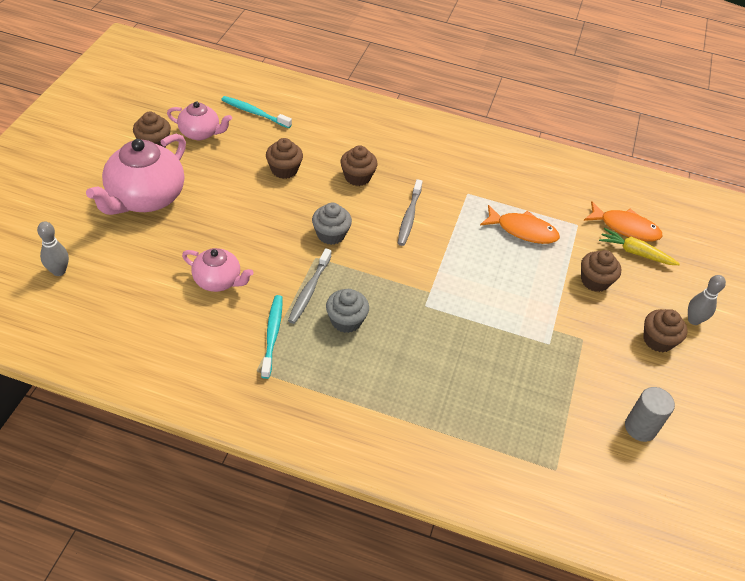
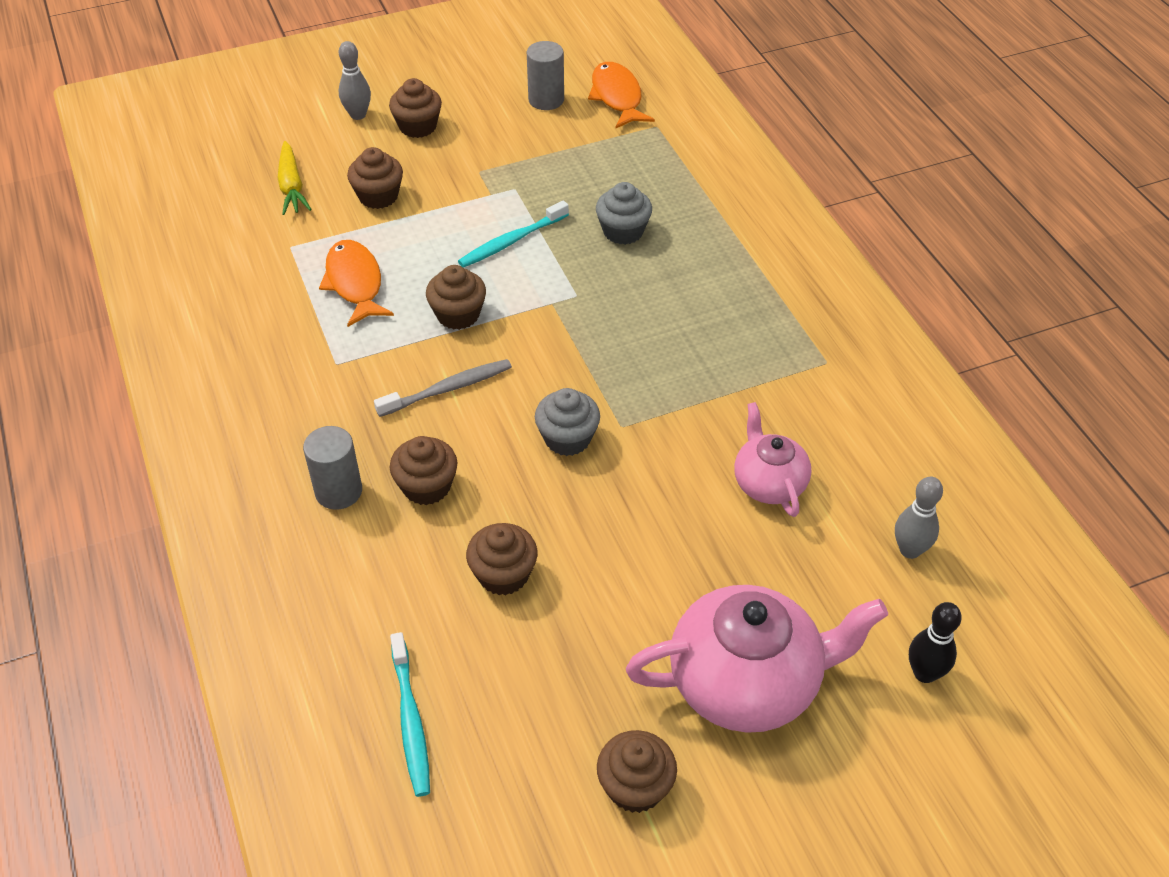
camera: 125 degrees left, 0 degrees up
(59, 271) = (964, 648): grey bowling pin -> grey bowling pin (910, 550)
(70, 249) = (924, 673): none -> black bowling pin
(200, 133) = (540, 748): pink teapot -> none
(272, 335) = (772, 381): turquoise toothbrush -> turquoise toothbrush (511, 241)
(309, 290) = (677, 396): grey toothbrush -> none
(346, 321) = (677, 340): grey cupcake -> grey cupcake (623, 231)
(385, 153) = (338, 491): none -> grey cylinder
(459, 251) = (458, 314): none -> brown cupcake
(625, 227) = (251, 209): orange fish -> orange fish (617, 97)

